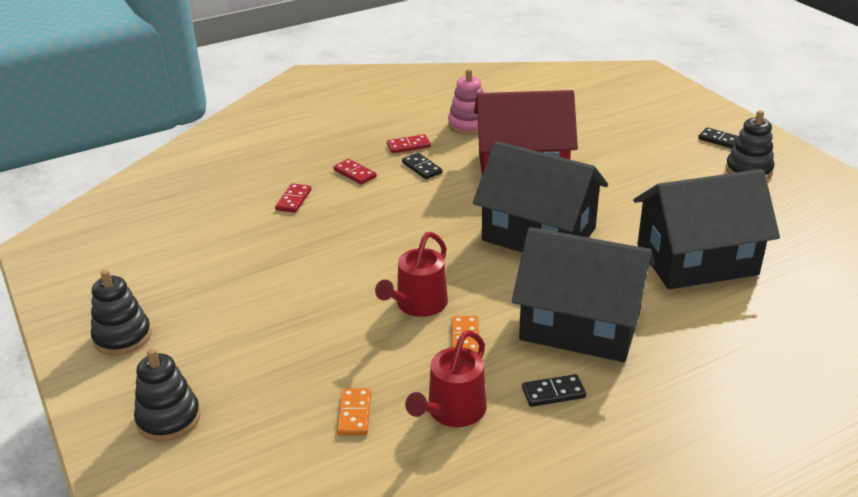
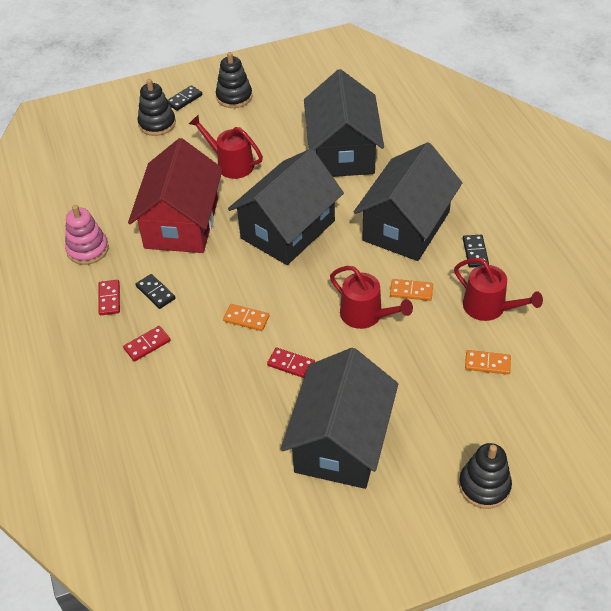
camera: 80 degrees left, 15 degrees up
(122, 337) = (374, 532): black stacking toy -> black stacking toy (157, 124)
(237, 303) = (340, 442): none -> black house
(293, 200) = (180, 397): red domino -> red domino (291, 364)
(397, 224) = (246, 319): none -> orange domino
(422, 168) = (155, 292): black domino -> black domino turned 75 degrees clockwise
(629, 184) = (231, 164): none -> red watering can

